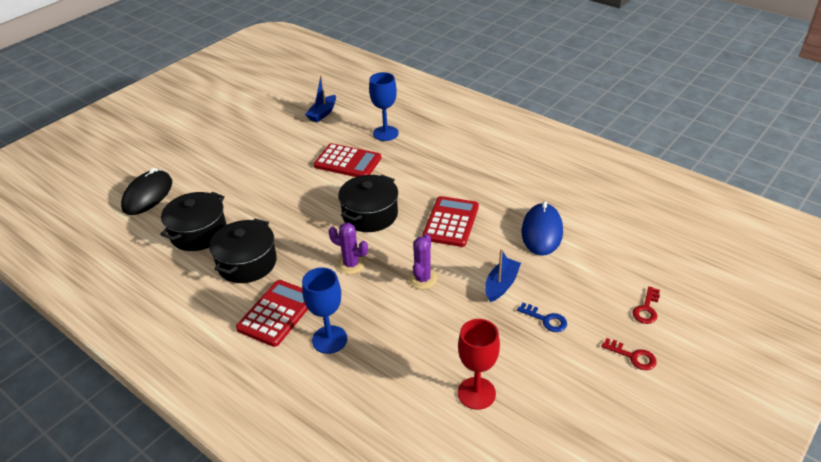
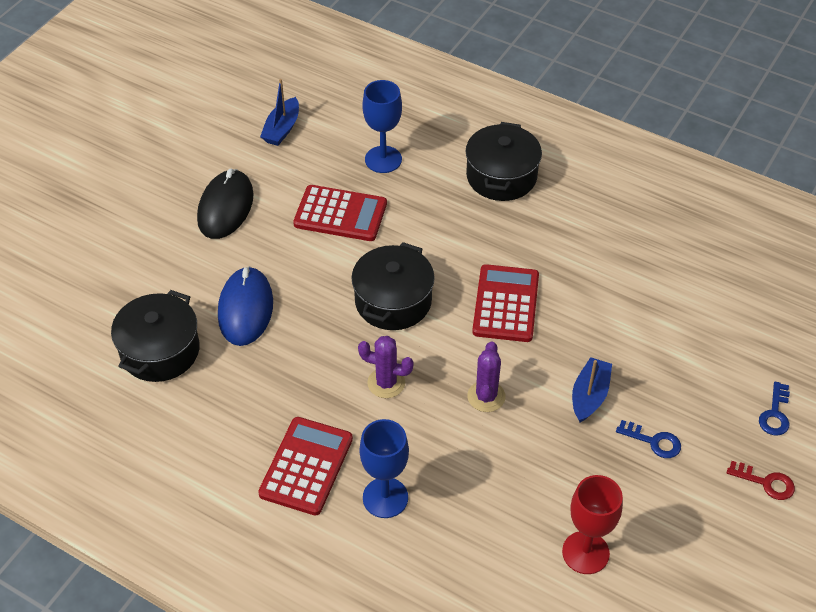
camera: 10 degrees left, 10 degrees up
(148, 195) = (65, 294): black mouse -> black mouse (225, 207)
(247, 263) = (243, 393): black pot -> black pot (501, 176)
(542, 232) = (629, 310): blue mouse -> blue mouse (245, 309)
(646, 309) = (775, 414): red key -> blue key

